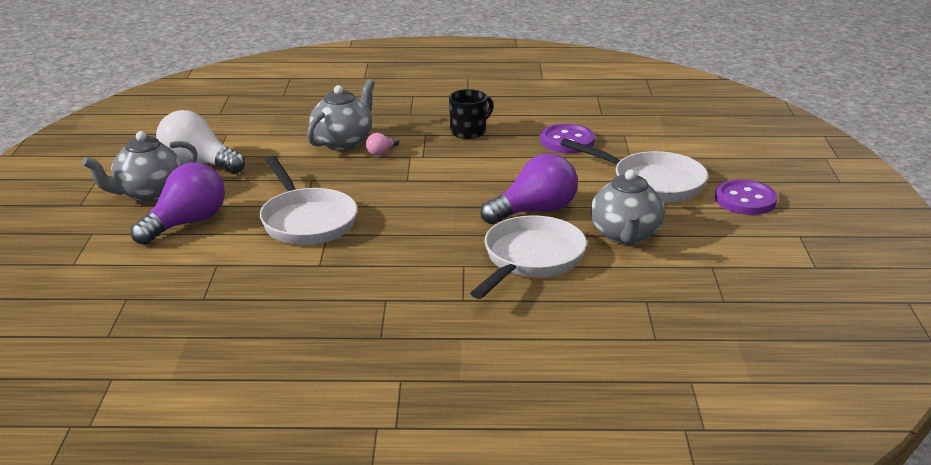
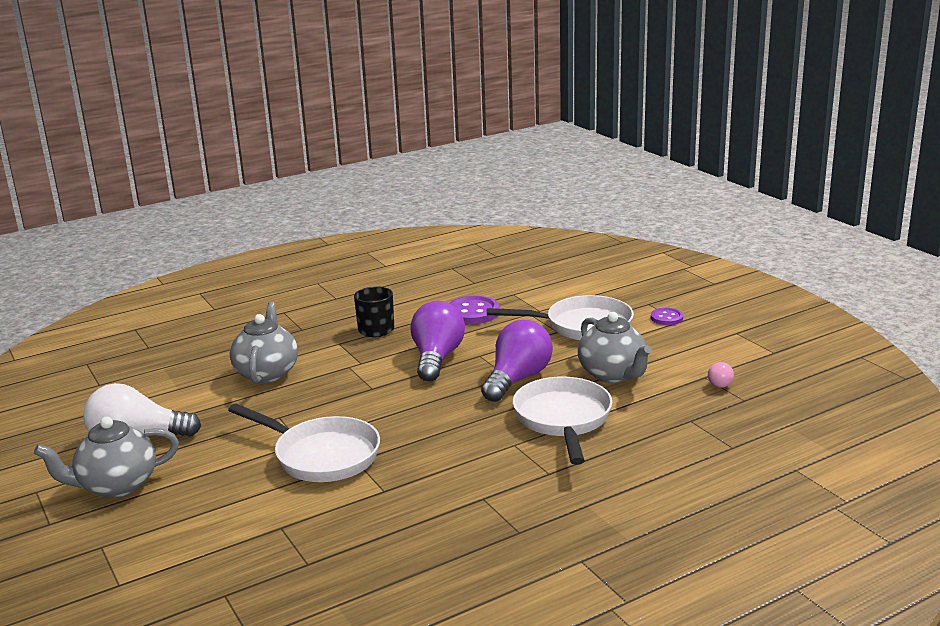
camera: 30 degrees left, 5 degrees down
(148, 193) = (116, 486): grey teapot -> grey teapot turned 45 degrees clockwise
(186, 223) = (198, 500): purple light bulb -> purple light bulb (437, 358)
(381, 152) = (317, 371): pink light bulb -> pink light bulb (719, 382)
(745, 200) = (666, 318): purple button -> purple button, size x0.59

